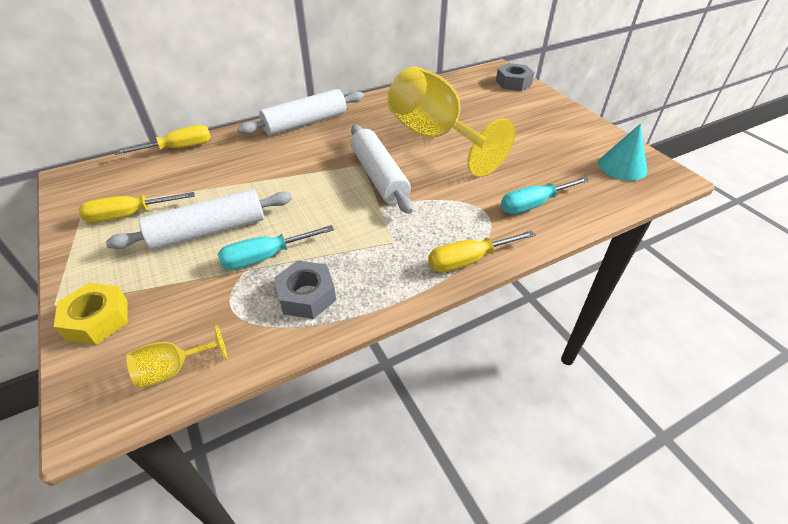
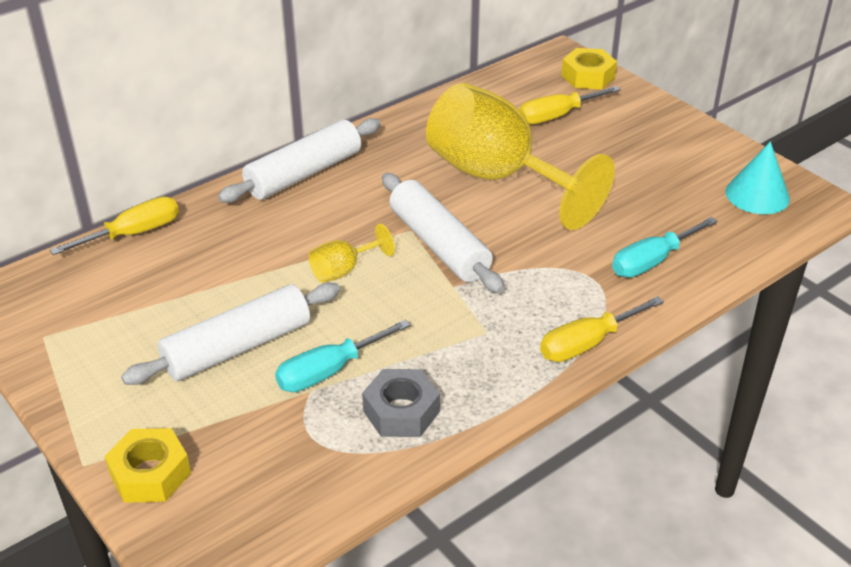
camera: 10 degrees left, 5 degrees down
(129, 215) = (114, 339): yellow screwdriver -> yellow screwdriver (557, 116)
(174, 369) = (277, 514): yellow goblet -> yellow goblet (344, 270)
(513, 83) = (588, 76): grey nut -> yellow nut

